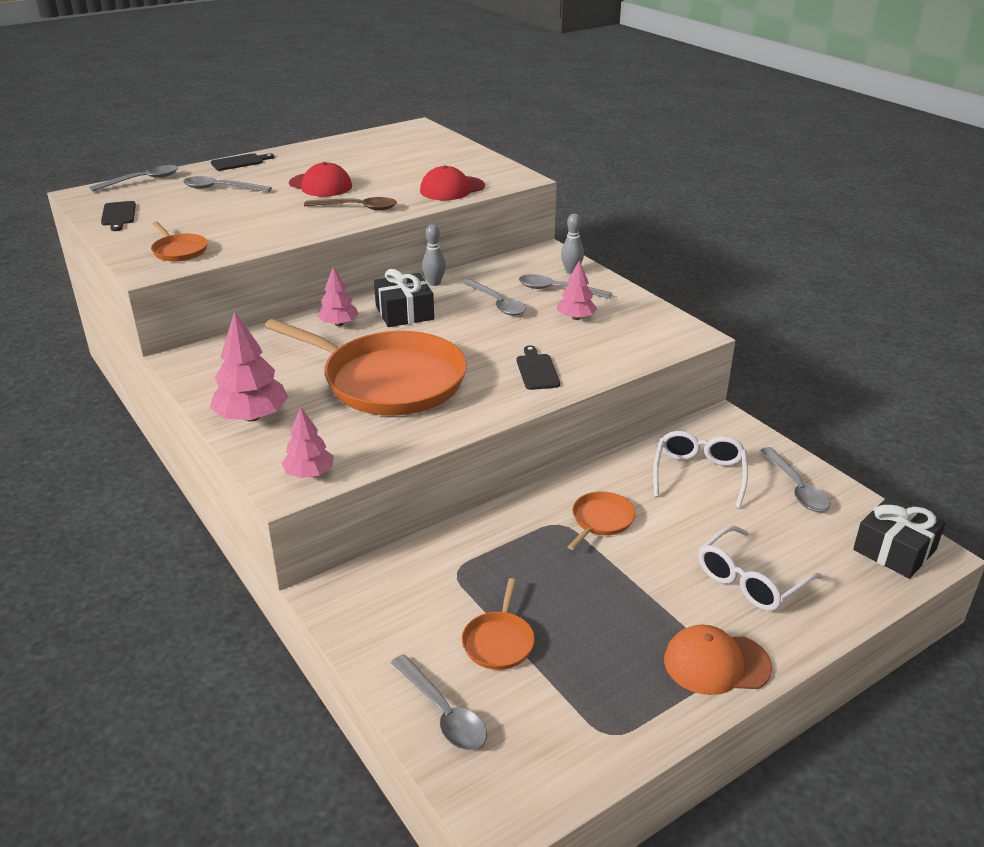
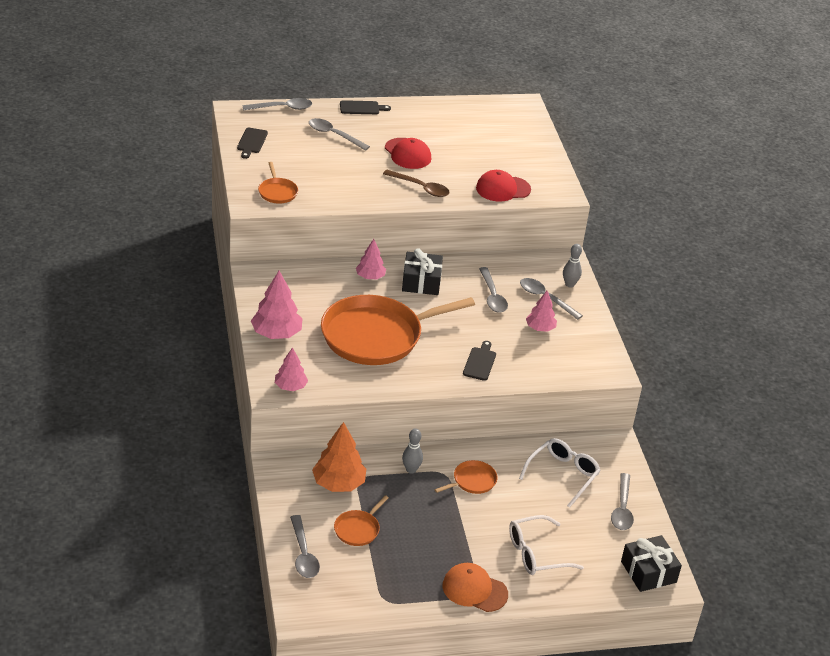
camera: 20 degrees right, 5 degrees up
(388, 380) = (376, 336): orange pan -> orange pan turned 105 degrees clockwise
(431, 588) = (338, 483): none -> orange tree
(434, 283) = (459, 261): grey bowling pin -> grey bowling pin (411, 469)

